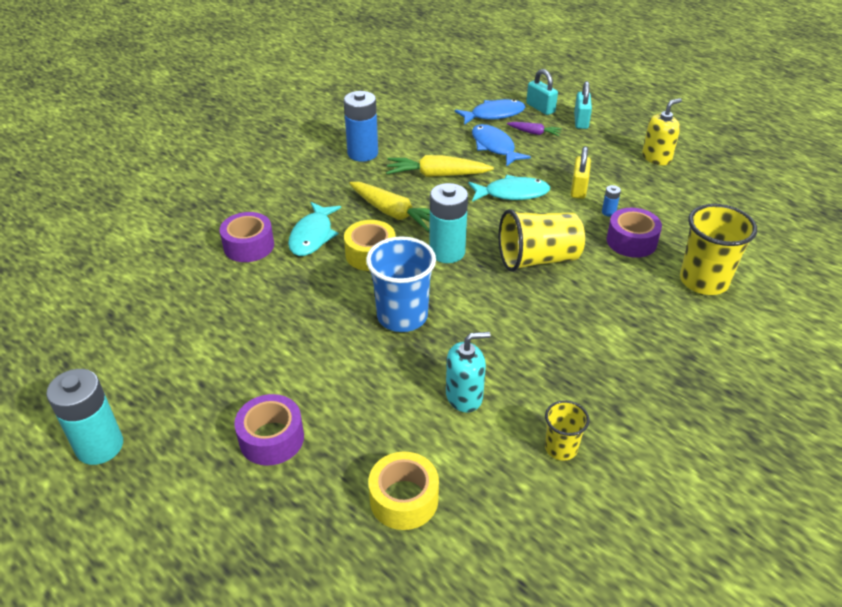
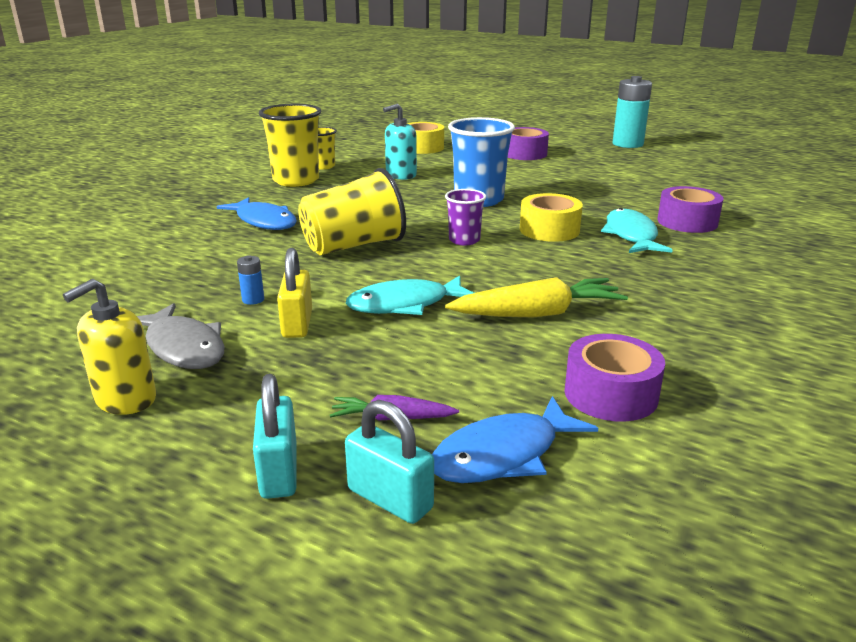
camera: 165 degrees right, 15 degrees down
(362, 153) = (690, 329): blue battery -> none
(394, 213) = (559, 264): yellow carrot -> none
(447, 252) = (464, 240): turquoise battery -> purple cup
(494, 146) = (466, 374): blue fish -> blue fish (264, 221)
(631, 241) = (229, 273): purple tape -> purple tape (610, 394)
(640, 182) = (183, 347): none -> grey fish
(703, 281) = (152, 250): yellow cup -> yellow cup (296, 180)

